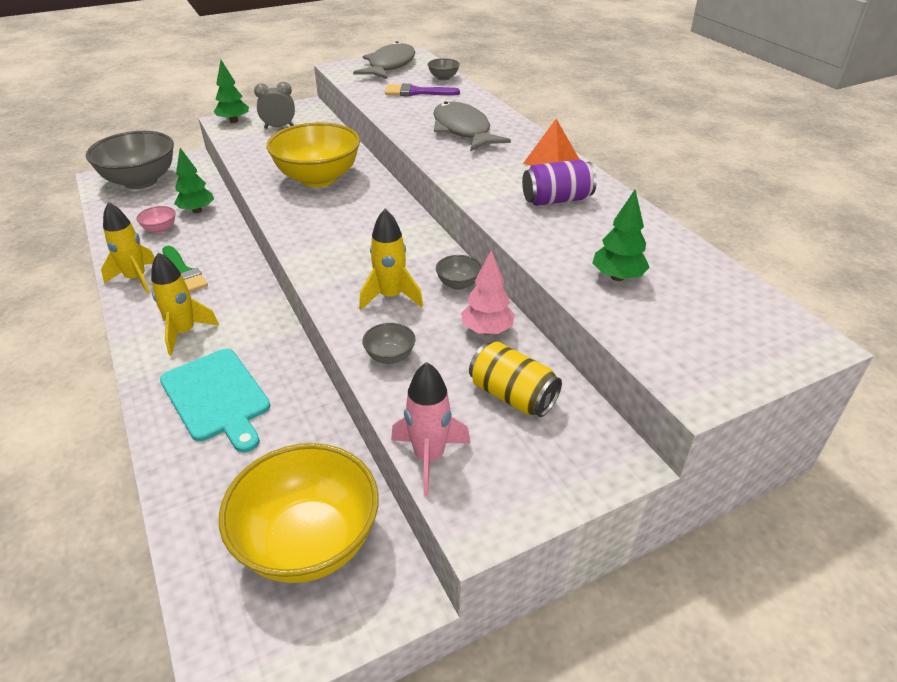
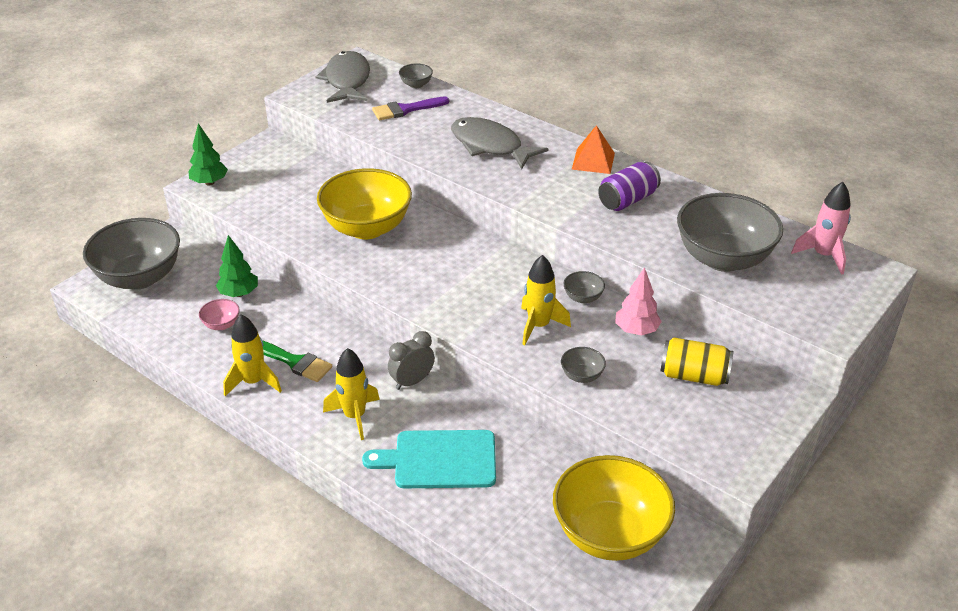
camera: 25 degrees left, 0 degrees up
(217, 397) = (439, 459): turquoise cutting board -> turquoise cutting board turned 150 degrees clockwise
(279, 127) = (267, 178): grey clock -> grey clock (412, 381)
(429, 457) = (672, 439): pink rocket -> pink rocket (823, 255)
(617, 277) = (723, 259): green tree -> grey bowl

